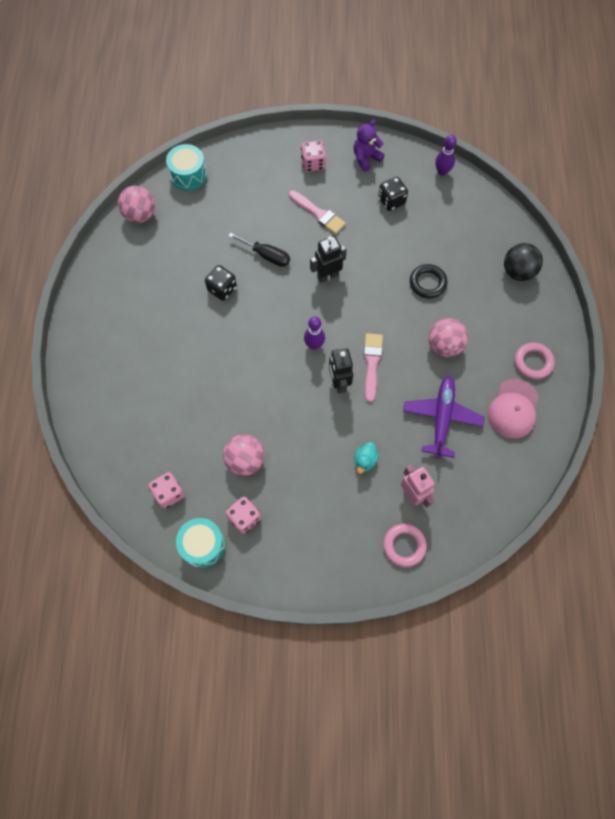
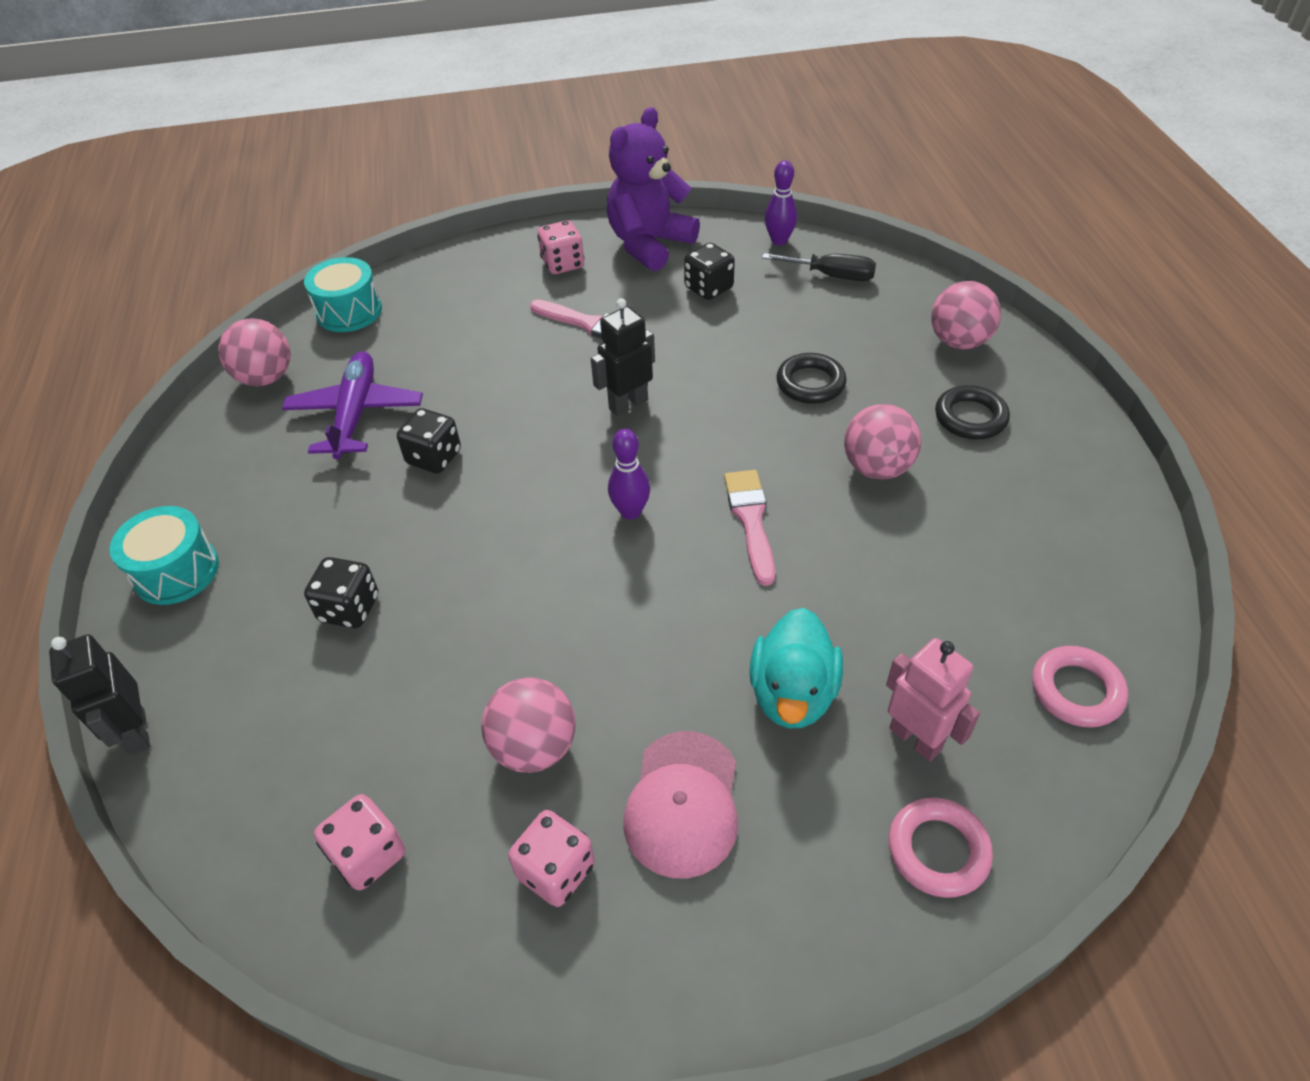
camera: 10 degrees left, 20 degrees down
(171, 370) = (349, 608): none -> black dice
(203, 545) = (466, 959): turquoise drum -> turquoise drum (176, 571)
(267, 255) = (509, 395): black screwdriver -> black screwdriver (832, 276)
(339, 383) = (696, 564): black robot -> black robot (136, 732)
(365, 461) = (792, 694): turquoise duck -> turquoise duck, size x1.81
(366, 158) = (649, 244): purple teddy bear -> purple teddy bear, size x1.72
(441, 418) = (919, 585): purple plane -> purple plane (356, 414)
(504, 325) = (970, 417): none -> black ring
(513, 409) = (1048, 542): pink cap -> pink cap (683, 804)
(518, 272) = (959, 342): black ball -> pink ball
(533, 362) = (1048, 463): pink ring -> pink ring (1076, 690)

